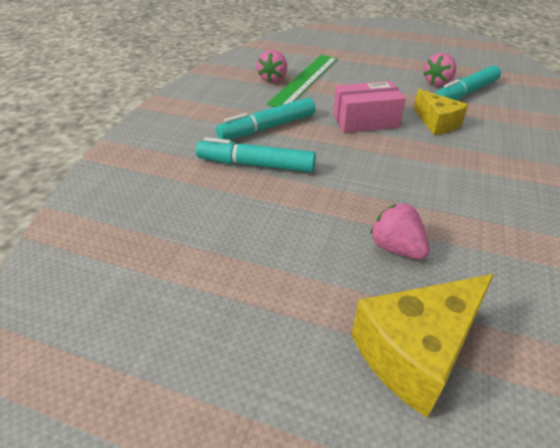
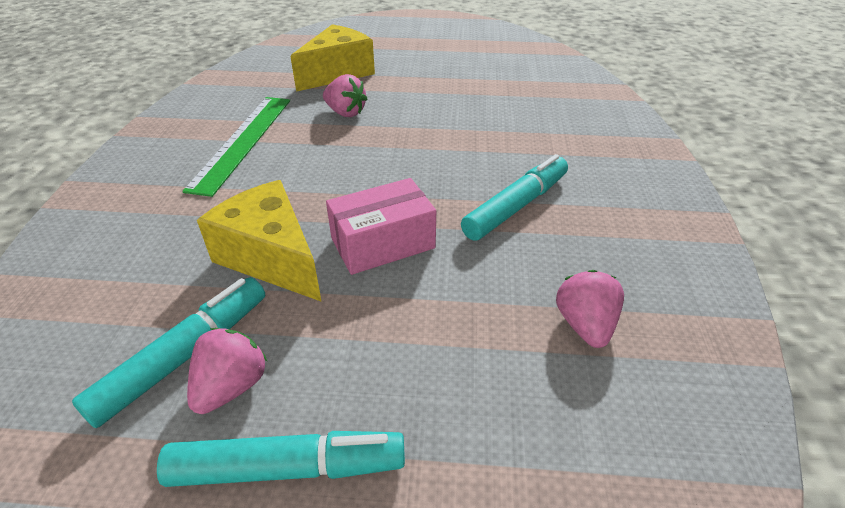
camera: 165 degrees right, 0 degrees up
(256, 165) = (496, 157): turquoise marker -> turquoise marker (288, 468)
(305, 80) = (521, 337): green ruler -> green ruler (243, 141)
(436, 123) = (271, 257): yellow cheese -> yellow cheese, size x1.53

